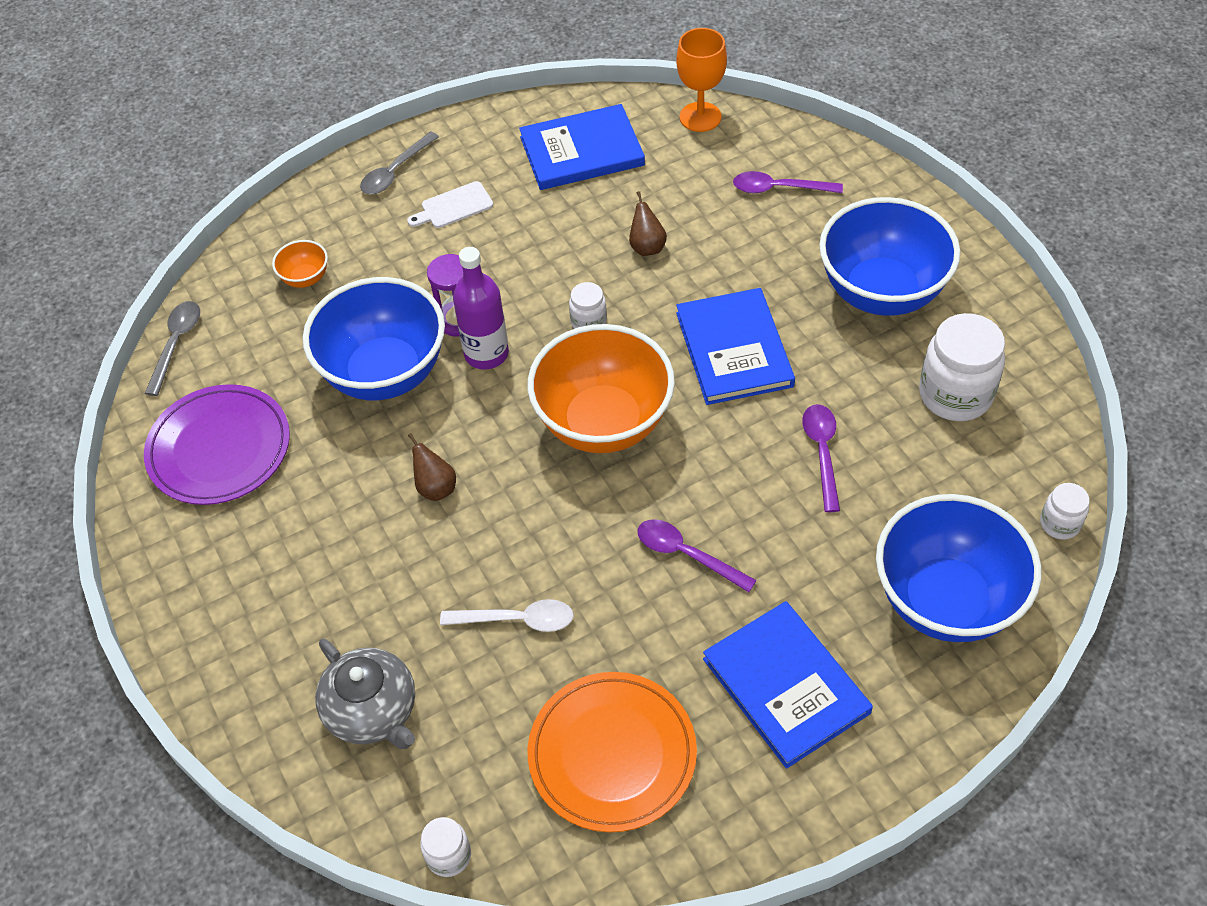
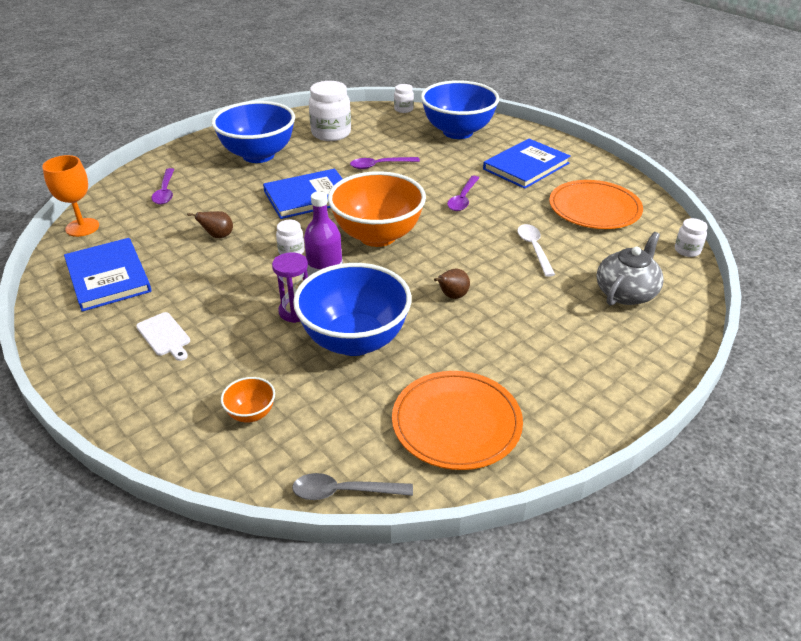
camera: 105 degrees left, 15 degrees down
(219, 448) = (456, 423): purple plate -> orange plate
(395, 171) = (111, 381): grey spoon -> none

